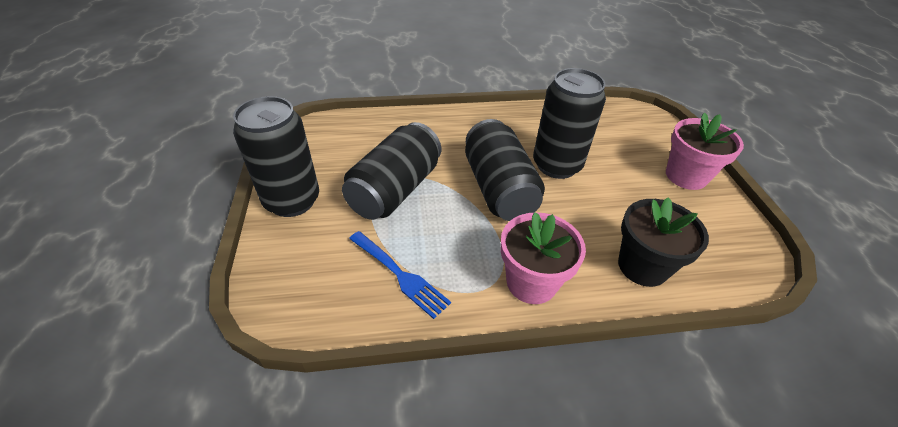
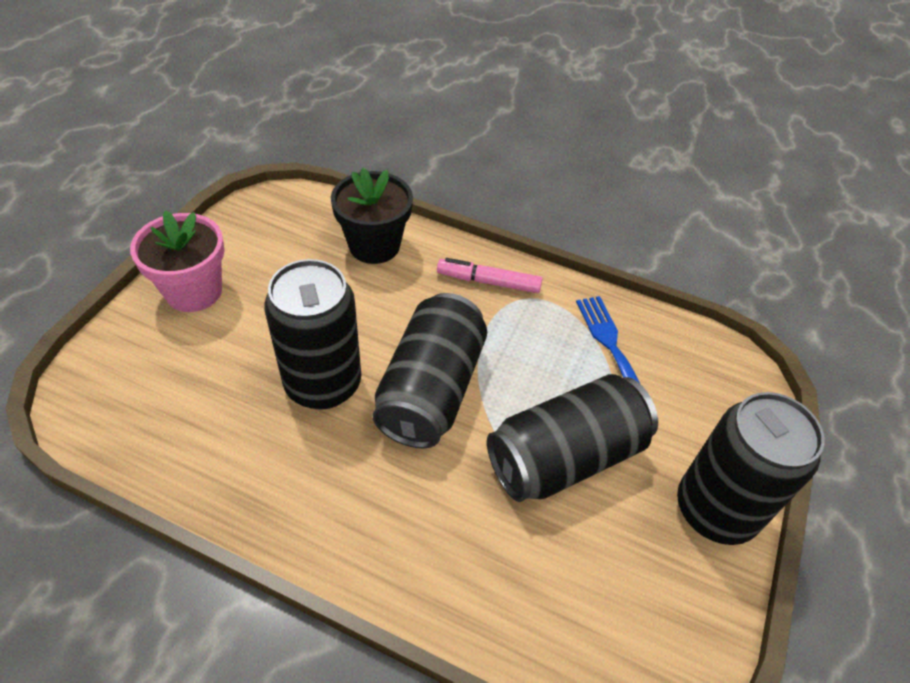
camera: 150 degrees left, 5 degrees up
(531, 282) = (489, 282): pink flower pot -> pink marker

